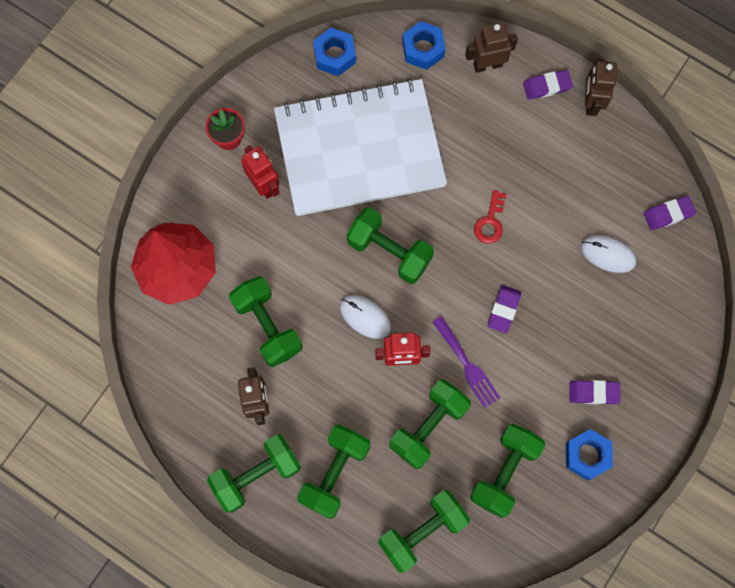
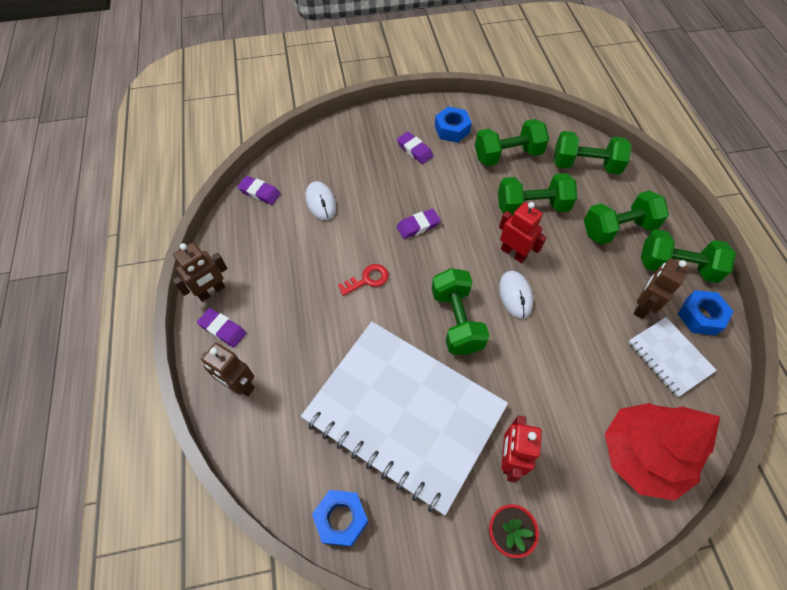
camera: 135 degrees left, 15 degrees down
(207, 371) = (669, 357): none -> white notebook
(267, 326) = (595, 348): green dumbbell -> none
(423, 49) = (268, 448): blue nut -> blue nut (700, 316)
(467, 365) = (474, 216): purple fork -> none

